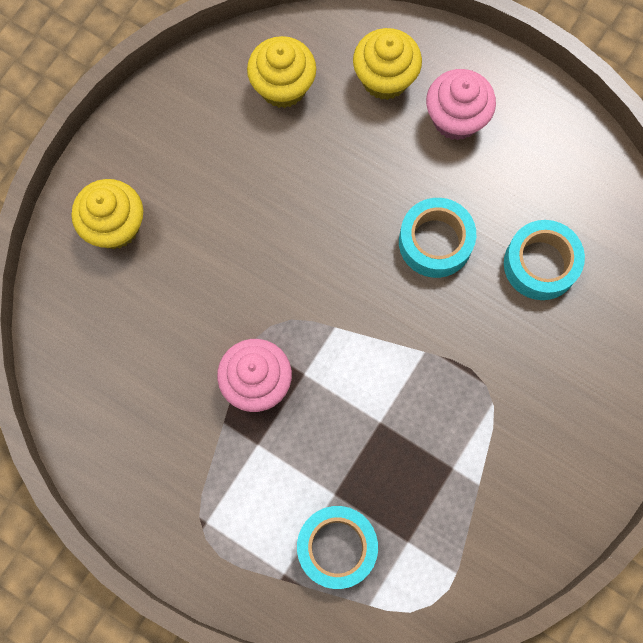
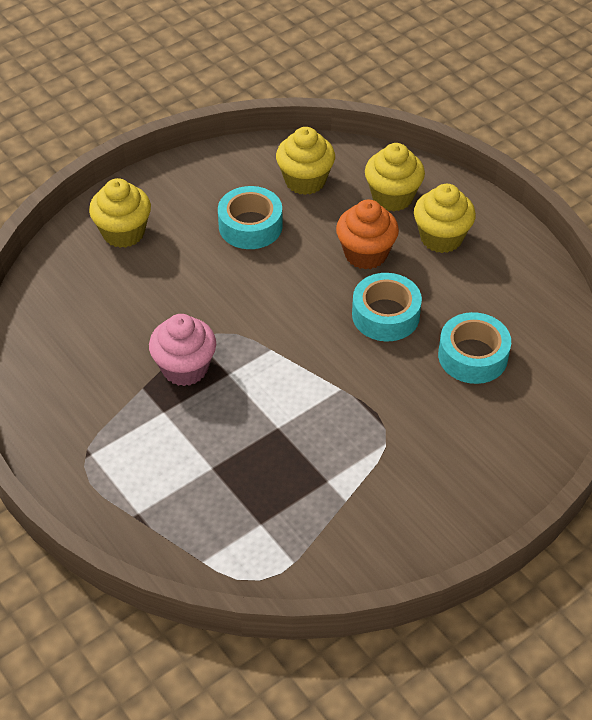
camera: 20 degrees right, 25 degrees down
(337, 548) = (194, 508): turquoise tape -> turquoise tape (250, 226)
(385, 167) = (365, 254): none -> orange cupcake
(456, 119) = (441, 238): pink cupcake -> yellow cupcake

